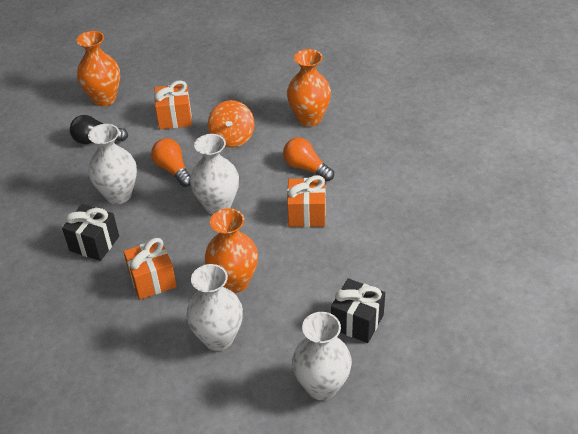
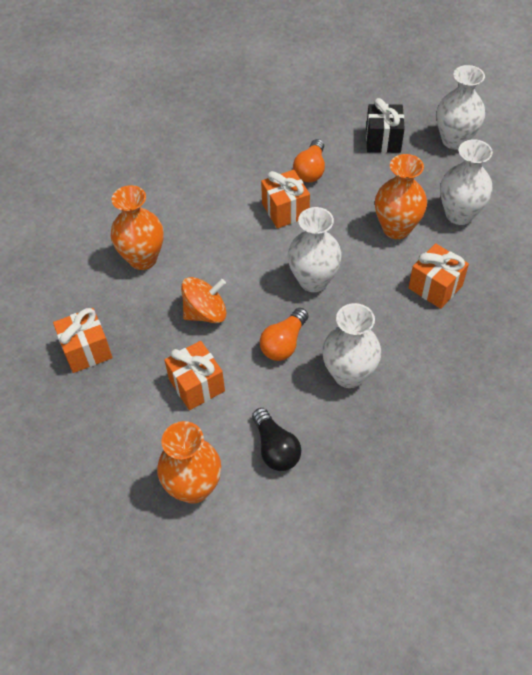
camera: 115 degrees left, 10 degrees up
(94, 243) = (425, 358): black gift -> none
(244, 76) = (87, 350): none -> orange gift
(306, 168) = (222, 233): orange light bulb -> orange light bulb (310, 170)

